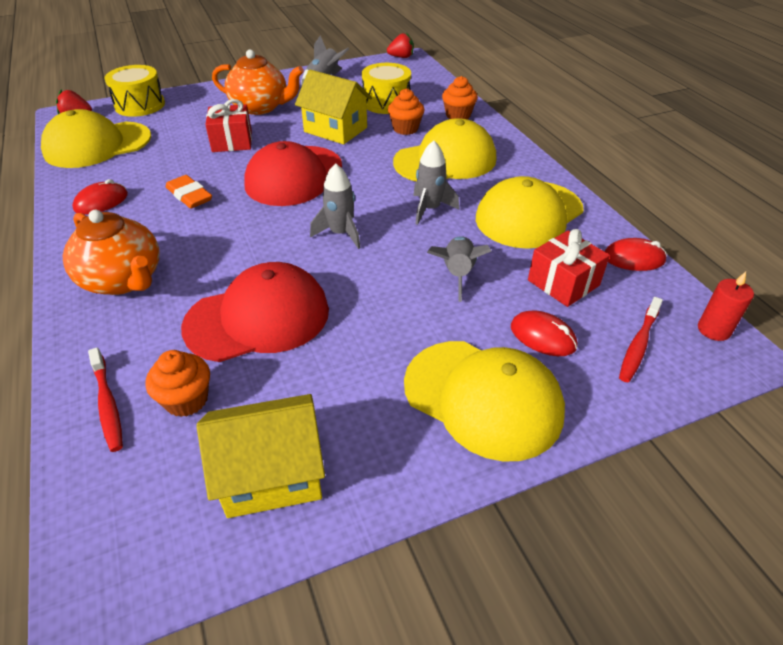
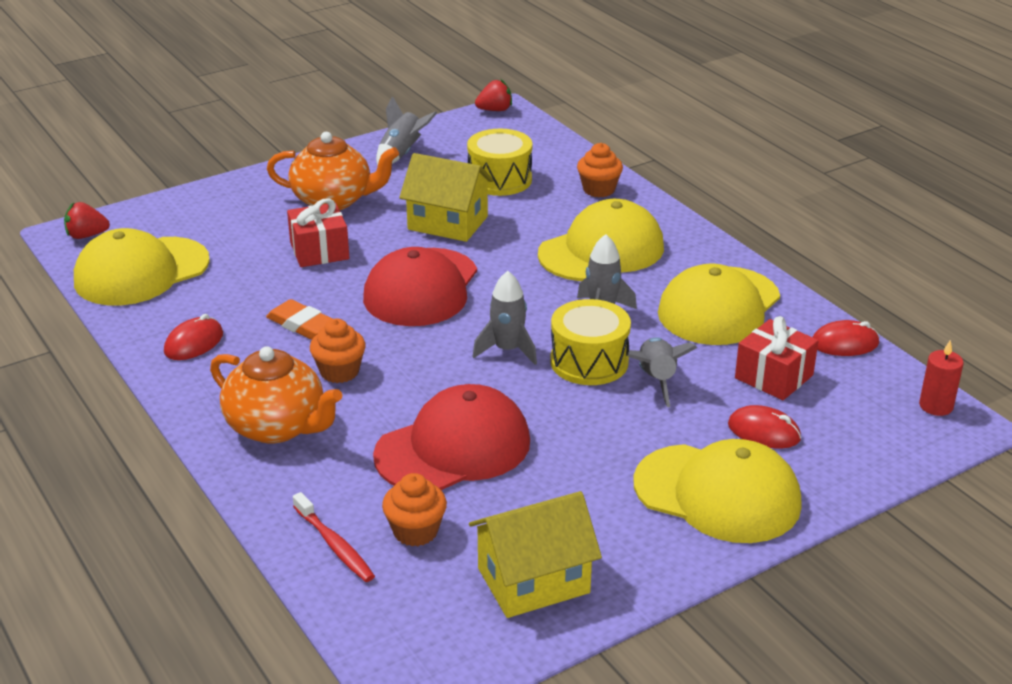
camera: 10 degrees left, 10 degrees down
(140, 105) = (165, 212): yellow drum -> yellow drum (589, 362)
(405, 129) = (537, 213): orange cupcake -> orange cupcake (339, 371)
(638, 345) = (862, 428): red toothbrush -> none

